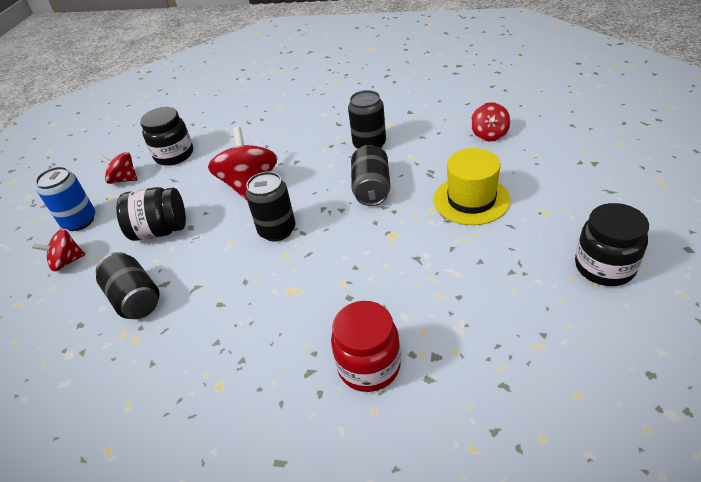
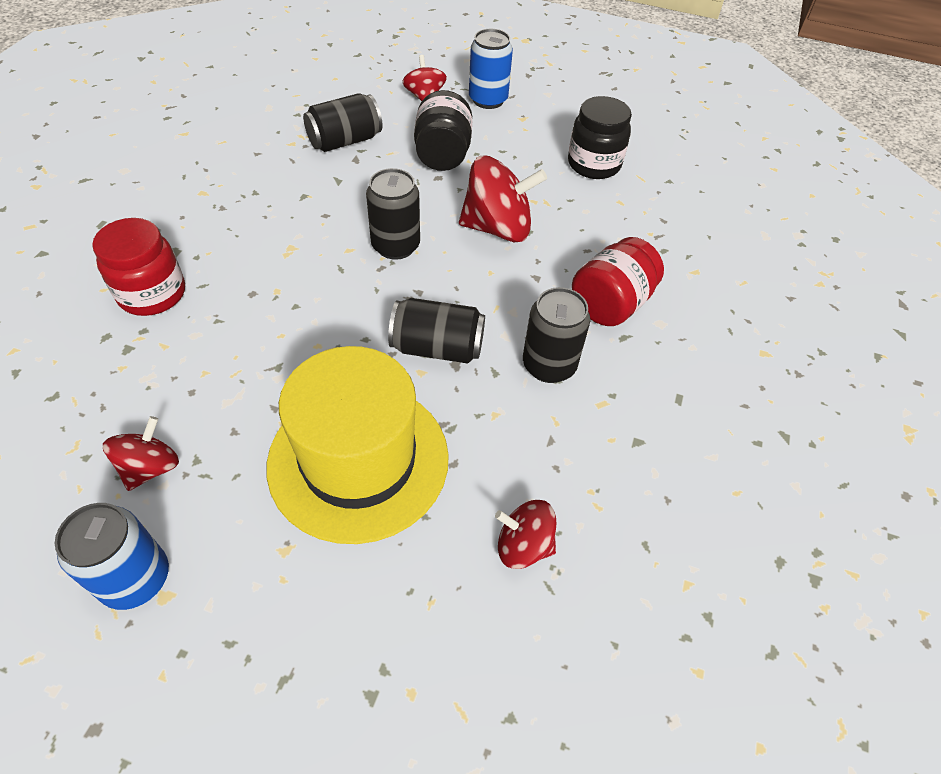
camera: 90 degrees right, 10 degrees up
(124, 179) = (554, 126): red spinning top -> red spinning top (151, 467)
(313, 131) = (610, 304): none -> red jar
(471, 200) = (358, 460): yellow hat -> yellow hat, size x1.51
(604, 267) = (136, 578): black jar -> blue can

